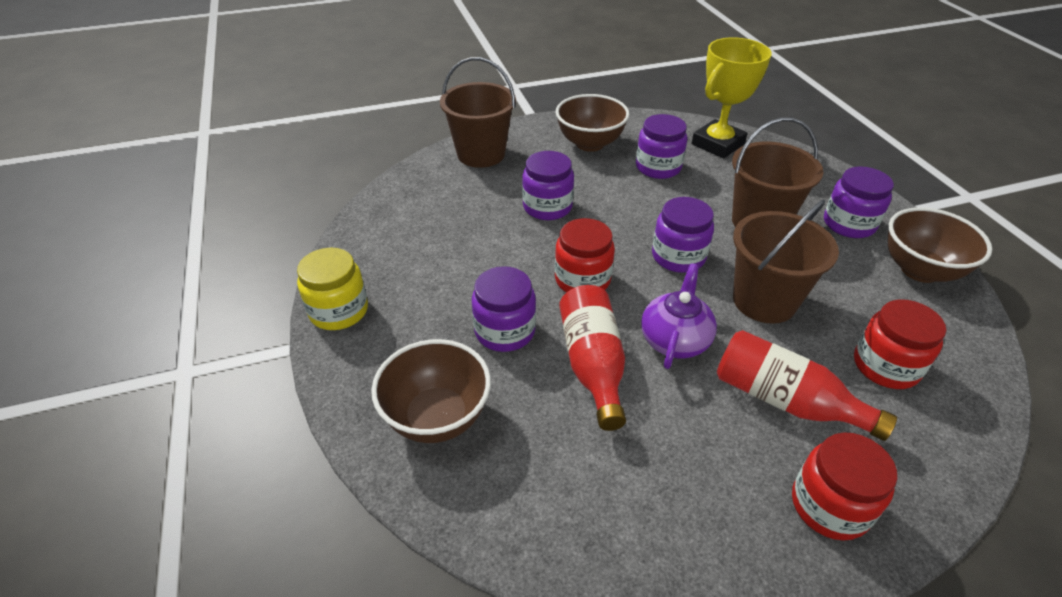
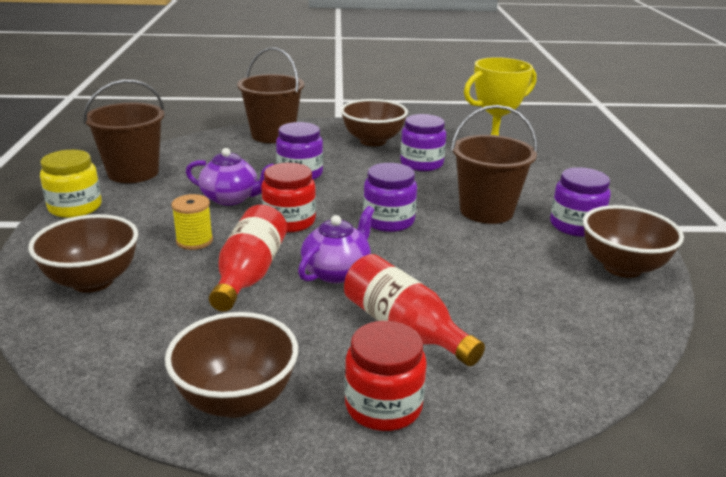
camera: 15 degrees right, 15 degrees down
(500, 259) = (231, 198): none -> purple teapot
(505, 331) = (194, 241): purple jar -> yellow spool
(694, 539) = (236, 399): none -> brown bowl
(764, 301) = (444, 261): brown bucket -> brown bucket (133, 173)
(885, 366) = (526, 325): red jar -> none

